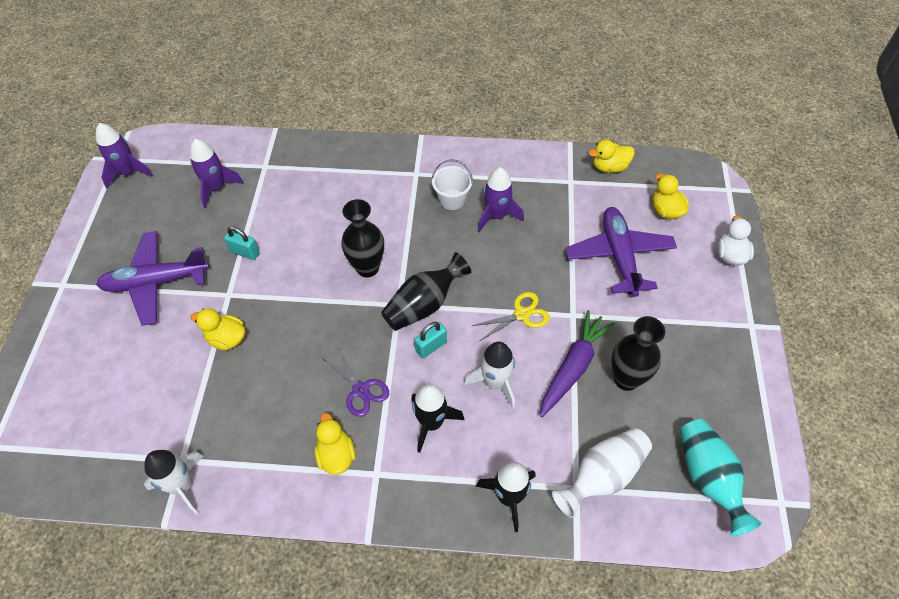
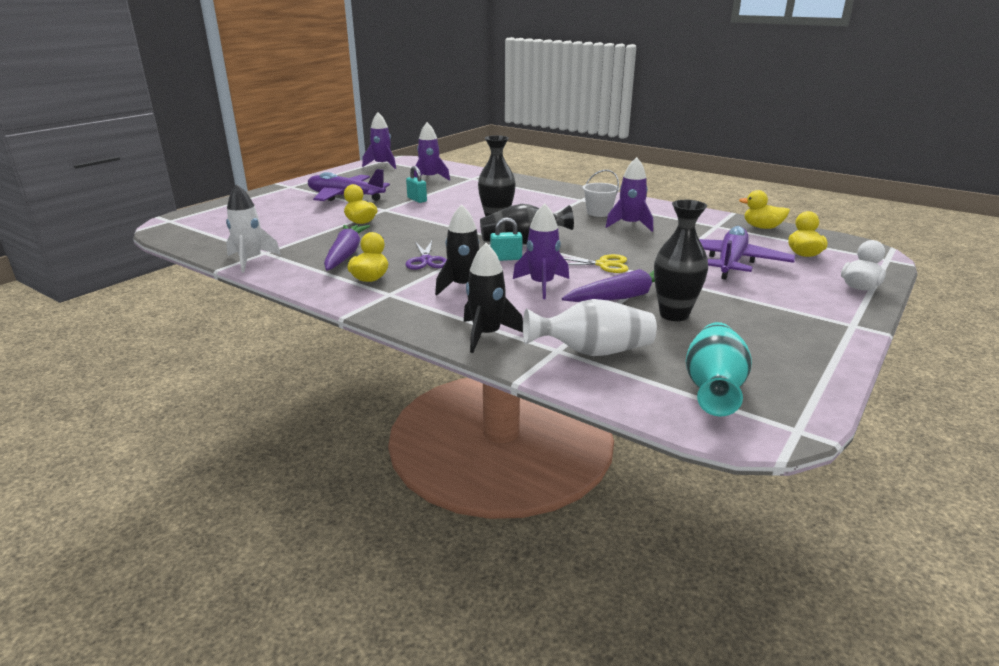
camera: 30 degrees right, 30 degrees down
(271, 419) = (346, 254): none -> purple carrot
(495, 383) = (541, 285): white rocket -> purple rocket

